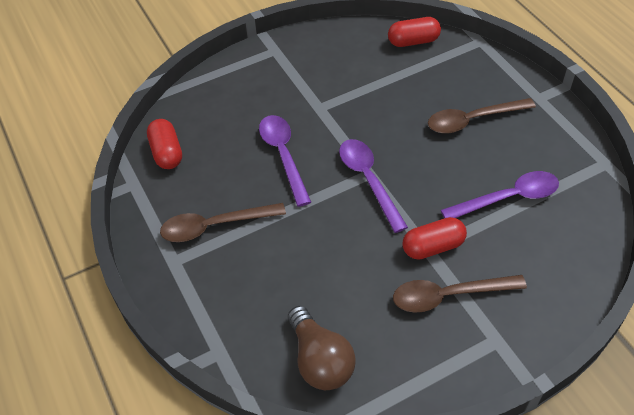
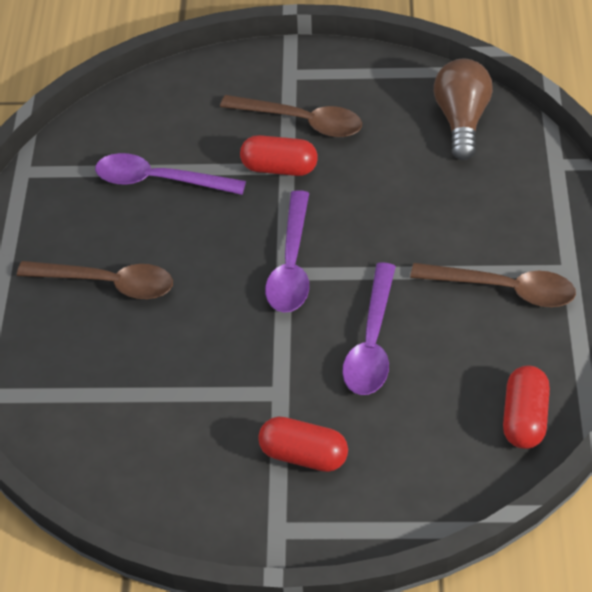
camera: 150 degrees left, 0 degrees up
(413, 41) = (68, 441): red capsule -> red capsule (303, 455)

